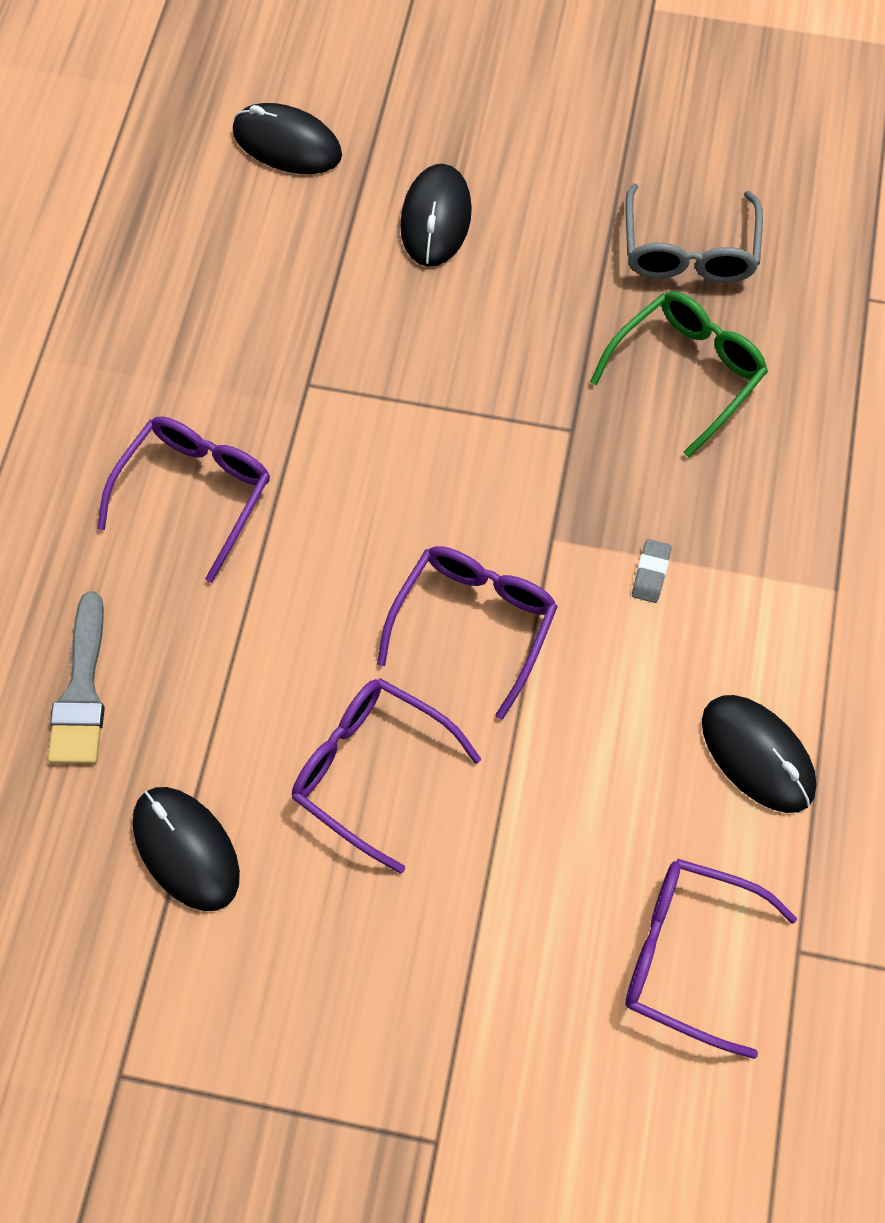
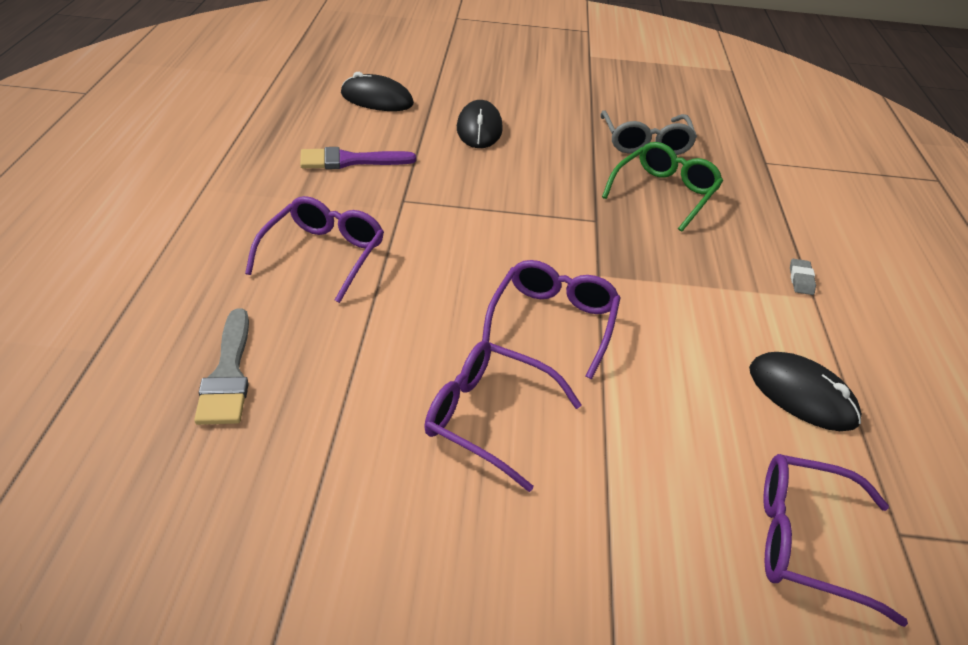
camera: 10 degrees left, 25 degrees down
(186, 849) = (325, 485): black mouse -> none
(238, 296) = (349, 161): none -> purple brush
(650, 573) = (677, 291): grey eraser -> grey eraser (801, 280)

